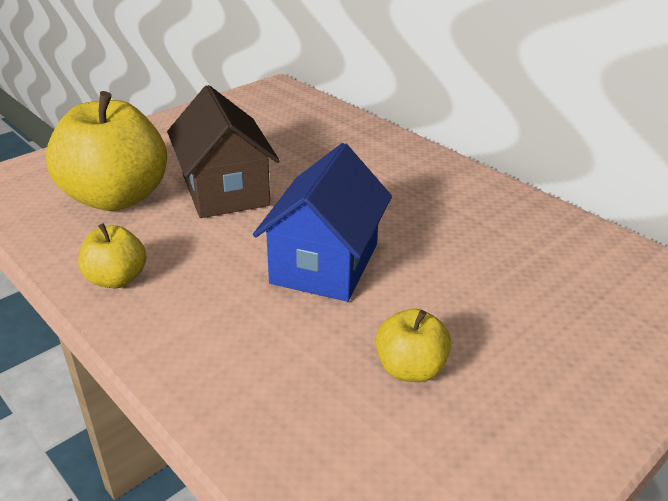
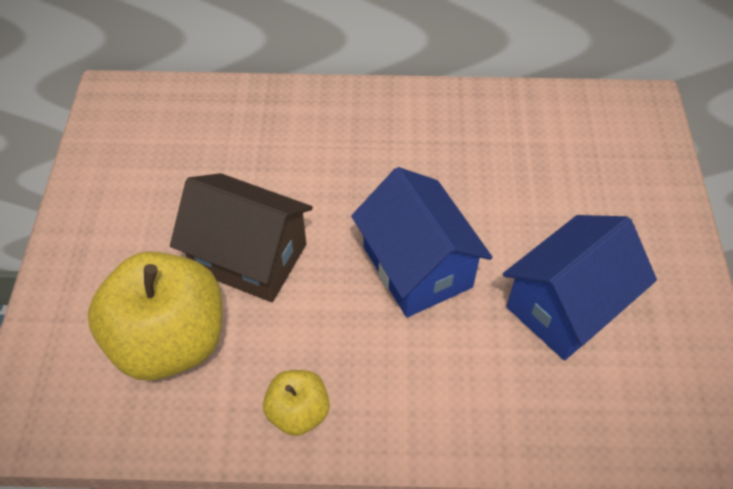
camera: 45 degrees left, 20 degrees up
(410, 368) = (566, 306): yellow apple -> blue house

